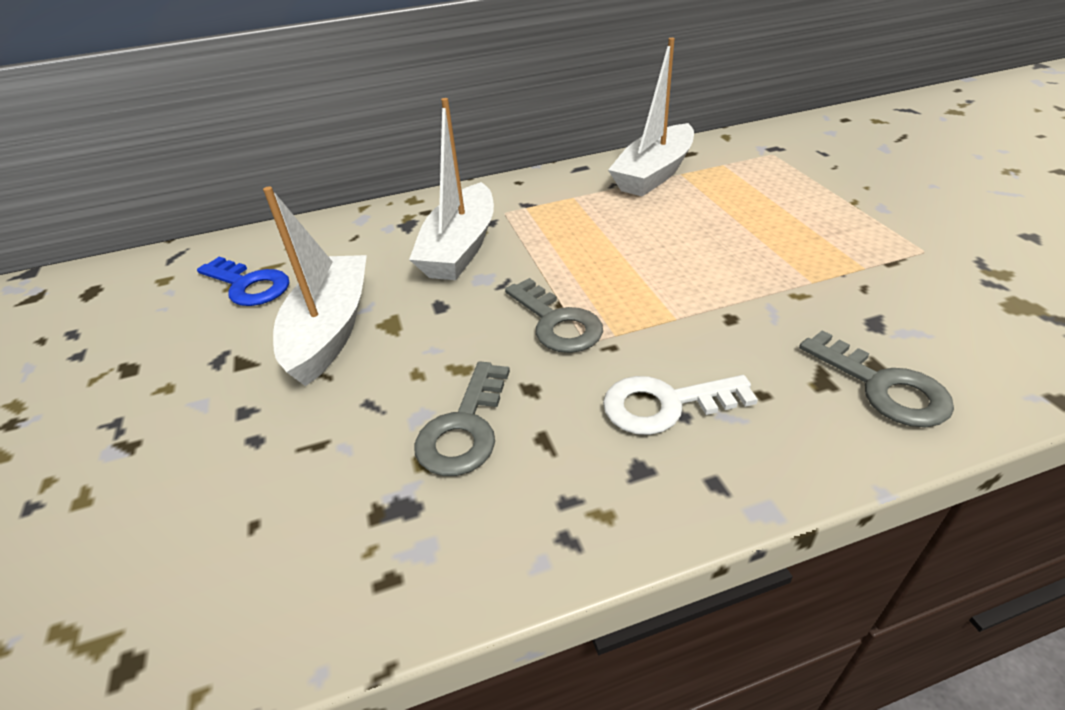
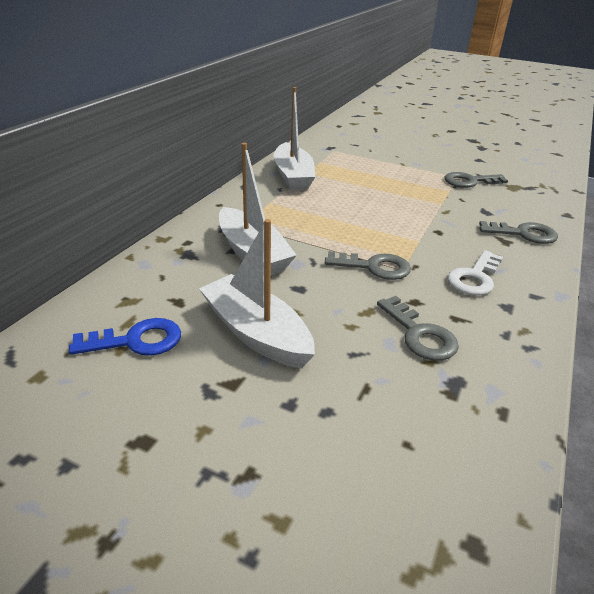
camera: 50 degrees left, 5 degrees down
(935, 266) = (469, 181): none -> grey key

